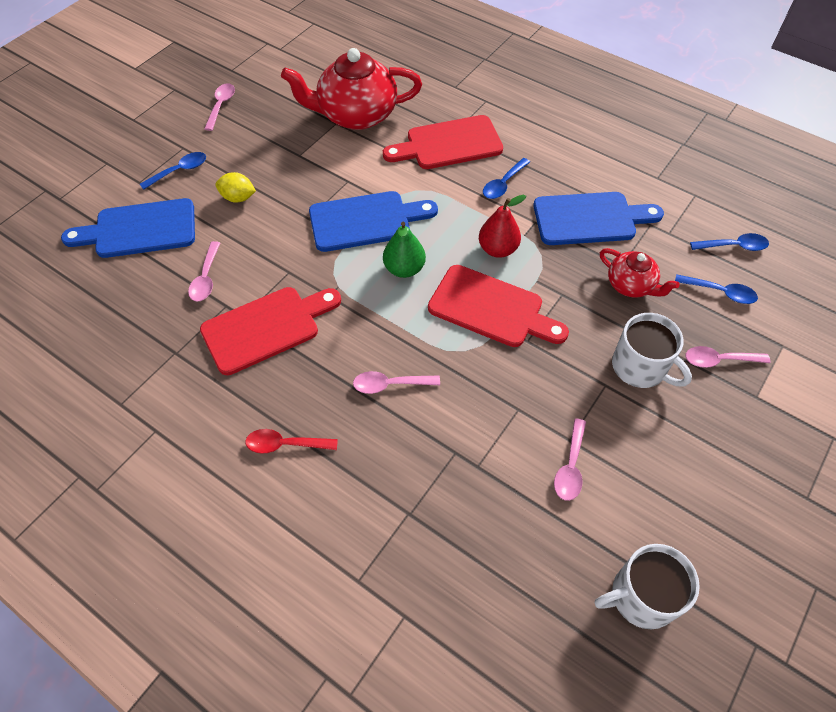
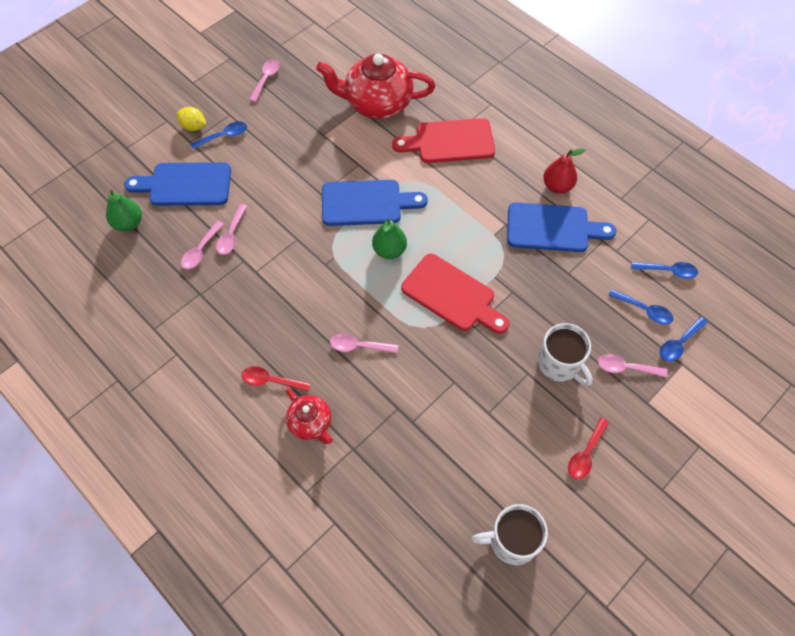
camera: 10 degrees right, 5 degrees up
(72, 283) = (128, 223): none -> green pear
(238, 198) = (267, 167): yellow lemon -> yellow lemon (193, 126)
(266, 327) = (272, 284): red cutting board -> none
(498, 249) = (469, 244): red pear -> red pear (557, 186)
(503, 184) = (487, 186): blue spoon -> blue spoon (679, 343)
(570, 466) = (483, 434): pink spoon -> pink spoon (201, 250)
(631, 285) = (571, 292): red teapot -> red teapot (310, 423)
(702, 469) = (586, 453): none -> red spoon

